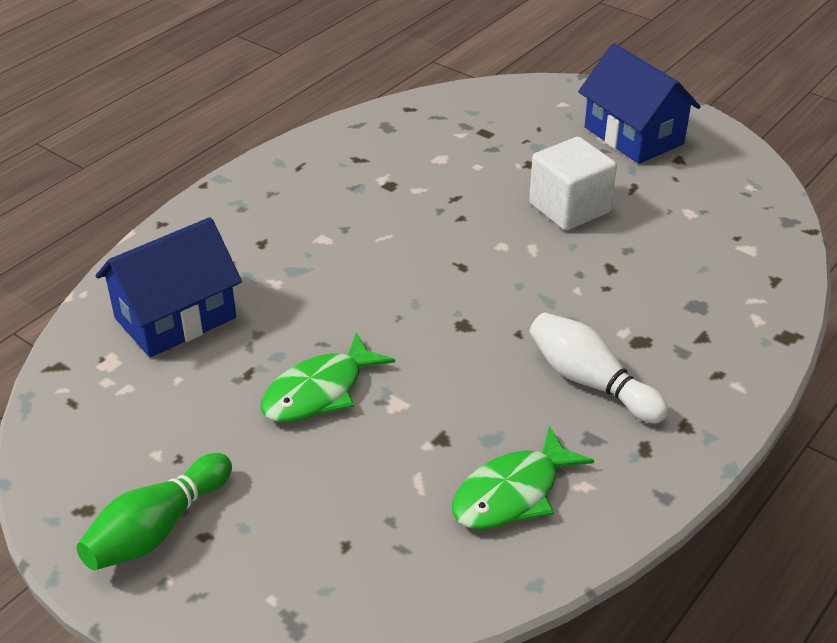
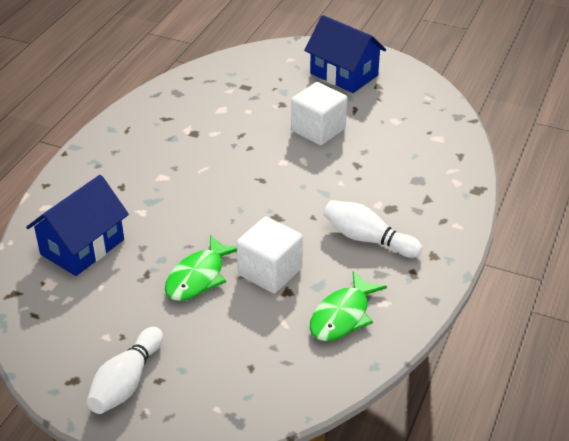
camera: 15 degrees left, 0 degrees up
(157, 529) = (126, 382): green bowling pin -> white bowling pin
(426, 404) = (270, 272): none -> white cube

